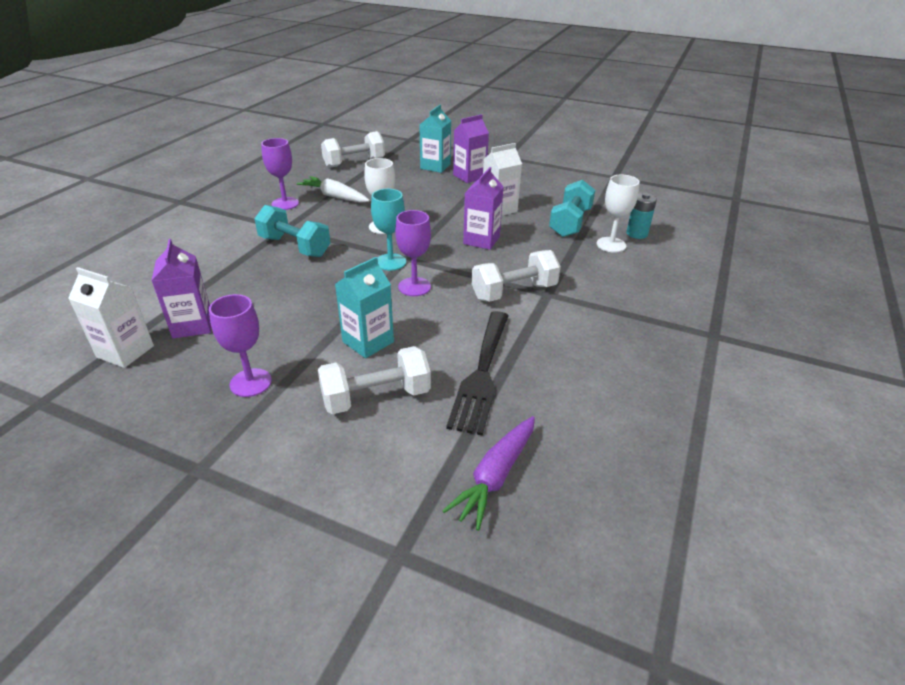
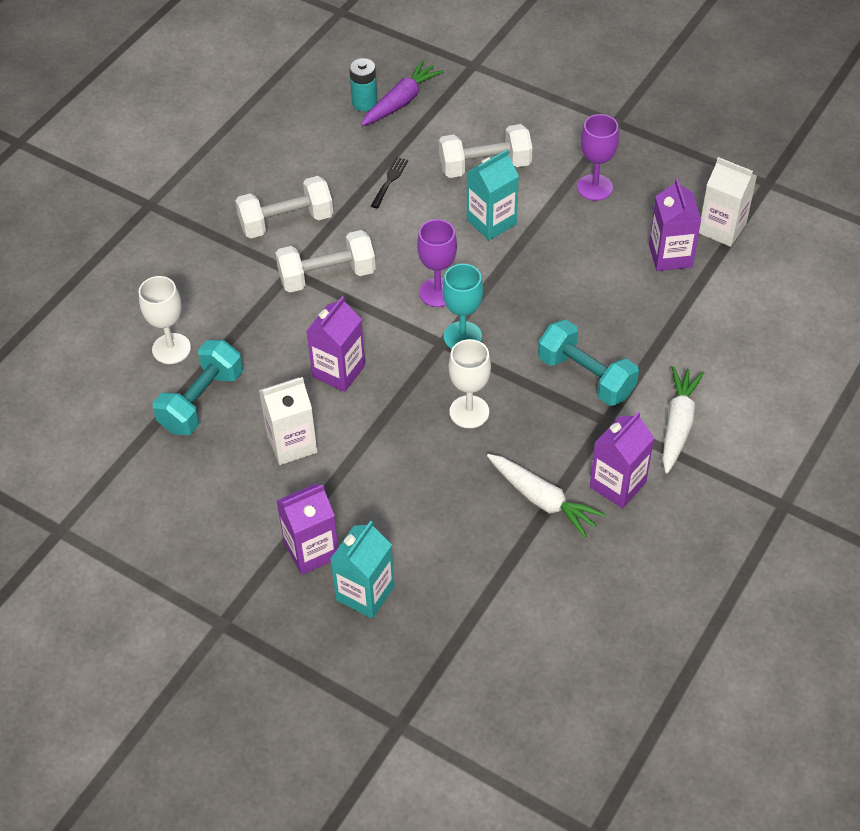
camera: 170 degrees left, 15 degrees up
(233, 228) = (678, 424): none -> white carrot
(285, 204) = (617, 484): purple goblet -> purple carton
(354, 163) = (514, 619): white dumbbell -> white dumbbell (286, 222)
(482, 374) = (390, 180): black fork -> black fork, size x0.45
(637, 234) = (123, 369): turquoise battery -> turquoise battery (364, 103)

